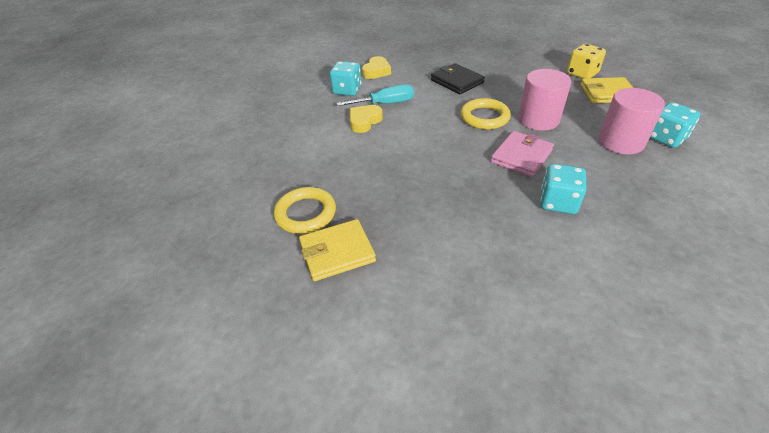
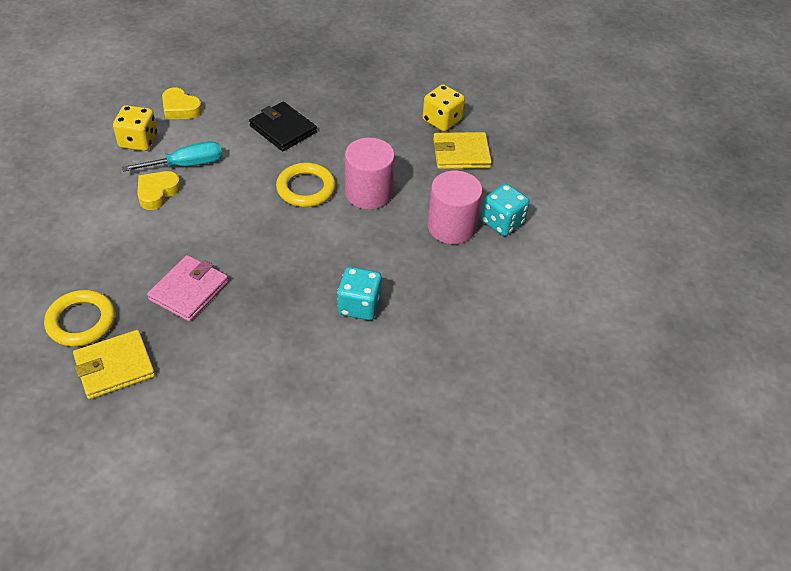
camera: 10 degrees left, 5 degrees up
(347, 90) = (138, 141): turquoise dice -> yellow dice
(376, 71) = (180, 108): yellow heart -> yellow heart turned 105 degrees clockwise
(521, 156) = (335, 246): pink wallet -> pink wallet (189, 291)

